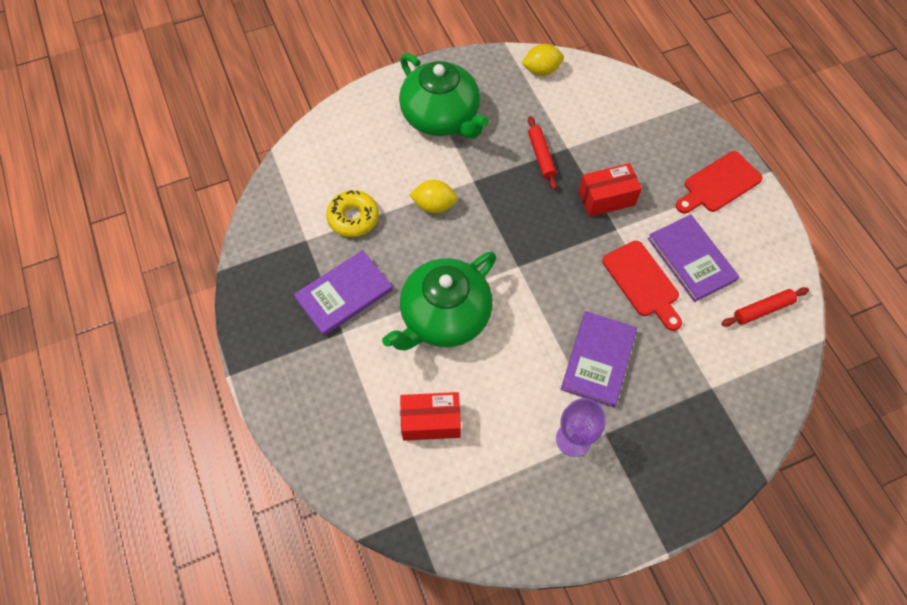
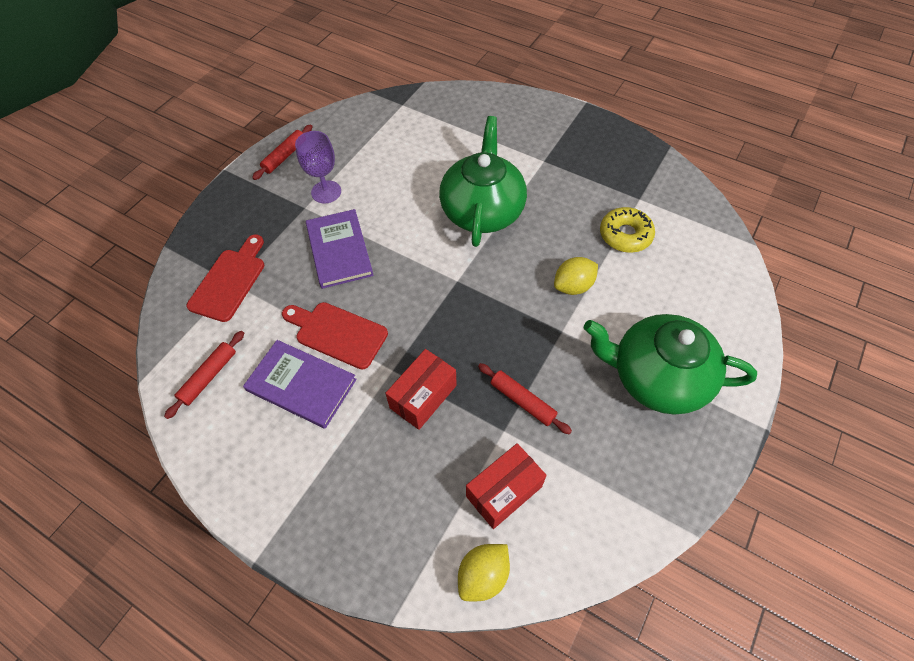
camera: 145 degrees right, 5 degrees down
(344, 294) = (569, 182): purple book -> none
(431, 421) = (433, 149): red box -> red box (504, 491)
(541, 70) = (617, 521): yellow lemon -> yellow lemon (483, 575)
(590, 524) = (285, 156): none -> red rolling pin
(719, 184) = (310, 497): red cutting board -> red cutting board (230, 281)

